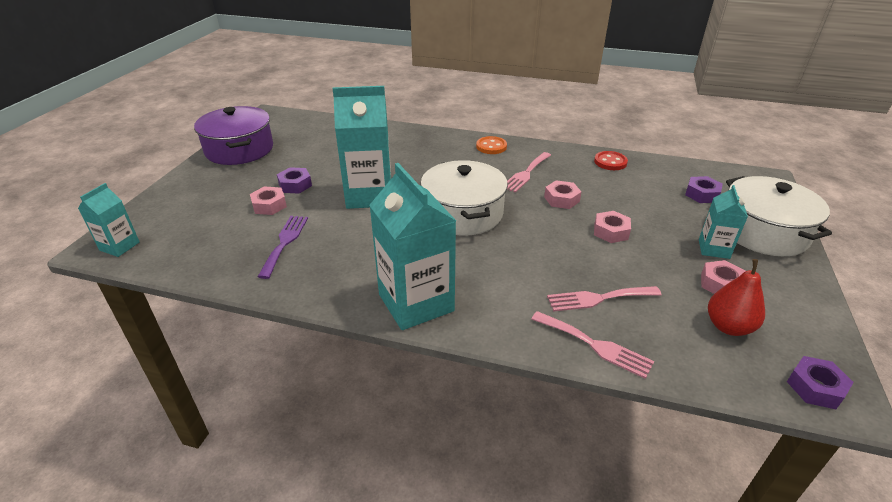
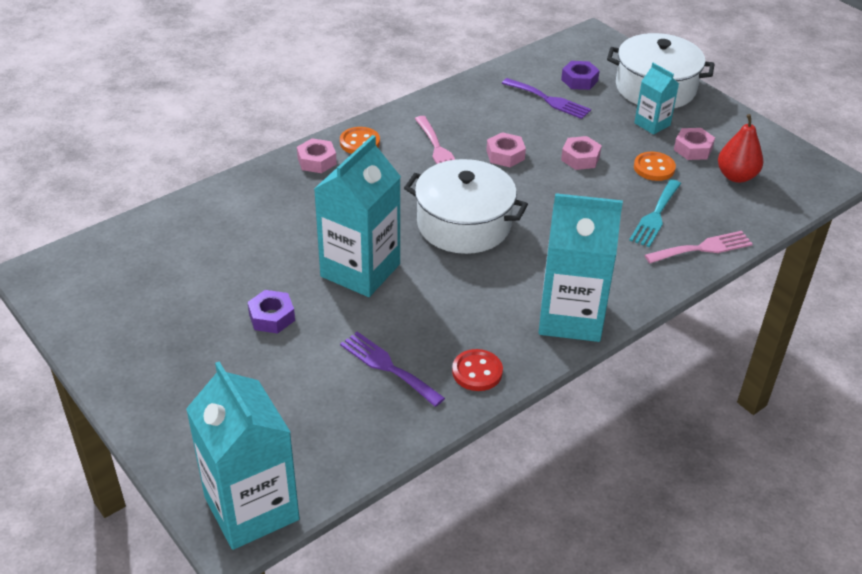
camera: 55 degrees left, 5 degrees up
(119, 246) = (251, 508): turquoise carton -> turquoise carton, size x1.92
(239, 149) = (115, 334): purple pot -> none
(269, 205) = (295, 353): pink nut -> pink nut (317, 161)
(598, 298) = (655, 216): pink fork -> turquoise fork
(610, 162) = (476, 92): red button -> red button (477, 372)
(654, 191) = (549, 100): none -> purple fork
(659, 272) = (654, 168): none -> orange button
(815, 387) = (813, 180): purple nut -> none

